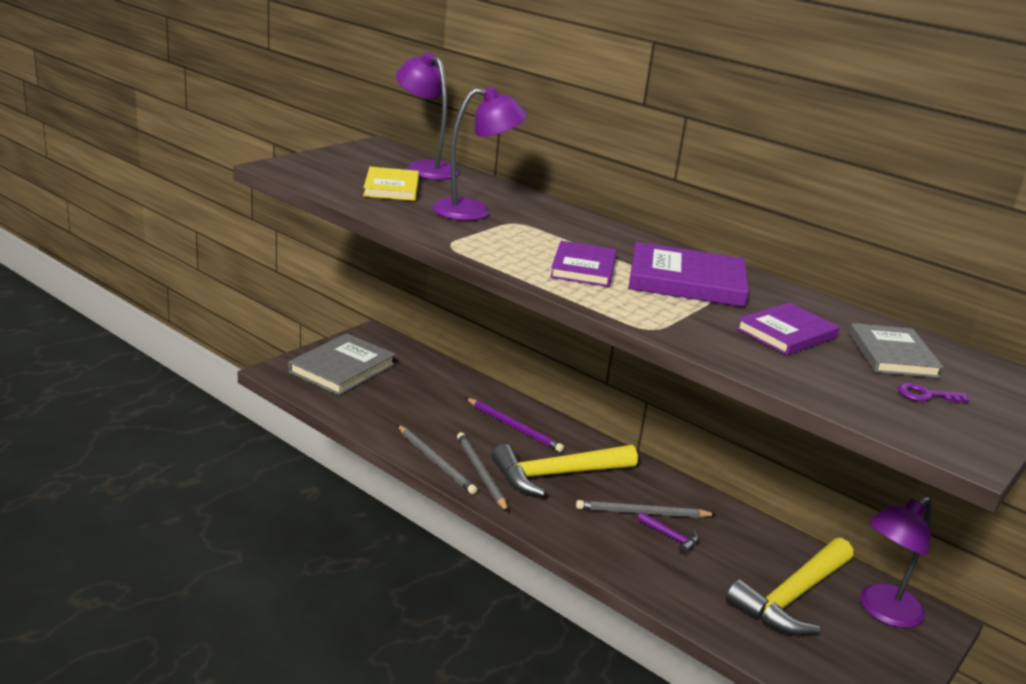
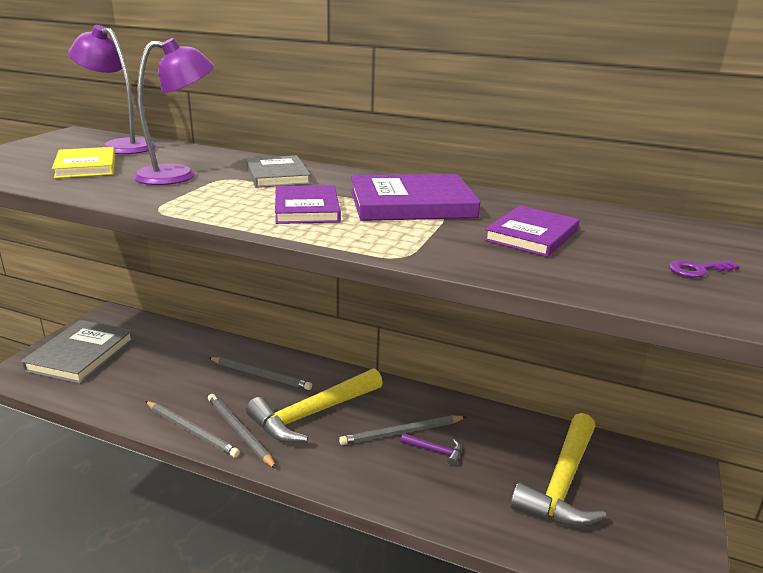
camera: 15 degrees left, 0 degrees up
(514, 427) = (261, 375): purple pencil -> grey pencil
(882, 611) = (640, 474): purple lamp -> none
(892, 355) = (636, 237): grey book -> grey book (277, 175)

